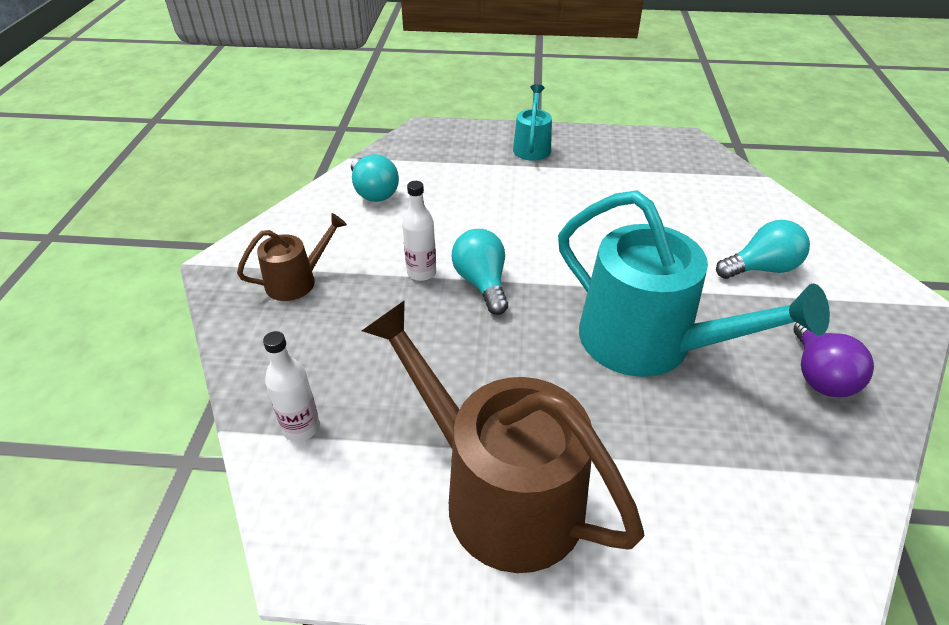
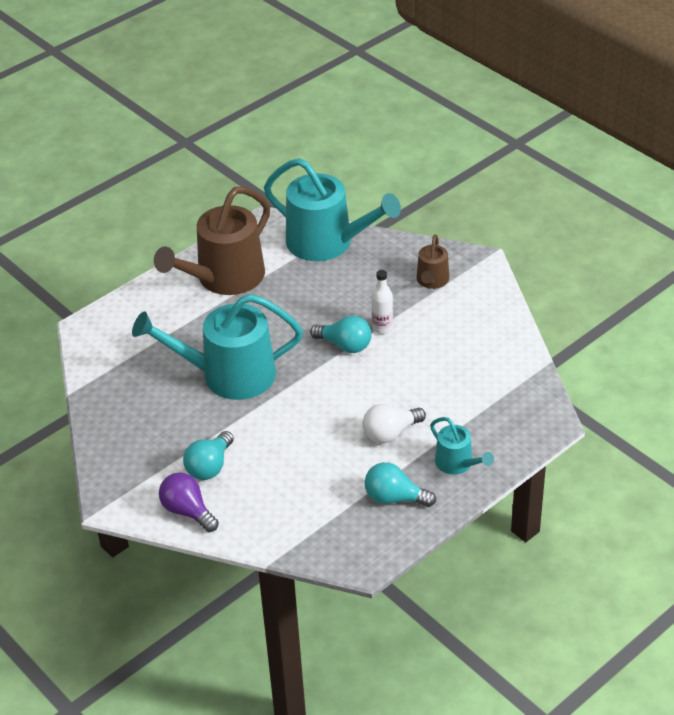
camera: 135 degrees right, 0 degrees up
(301, 428) = (326, 242): white bottle -> turquoise watering can
(374, 192) = (489, 350): turquoise light bulb -> turquoise light bulb (394, 498)
(500, 493) = (225, 278): brown watering can -> brown watering can turned 135 degrees clockwise
(553, 192) = (390, 433): none -> white light bulb
(819, 374) = (135, 417): purple light bulb -> purple light bulb (188, 511)

